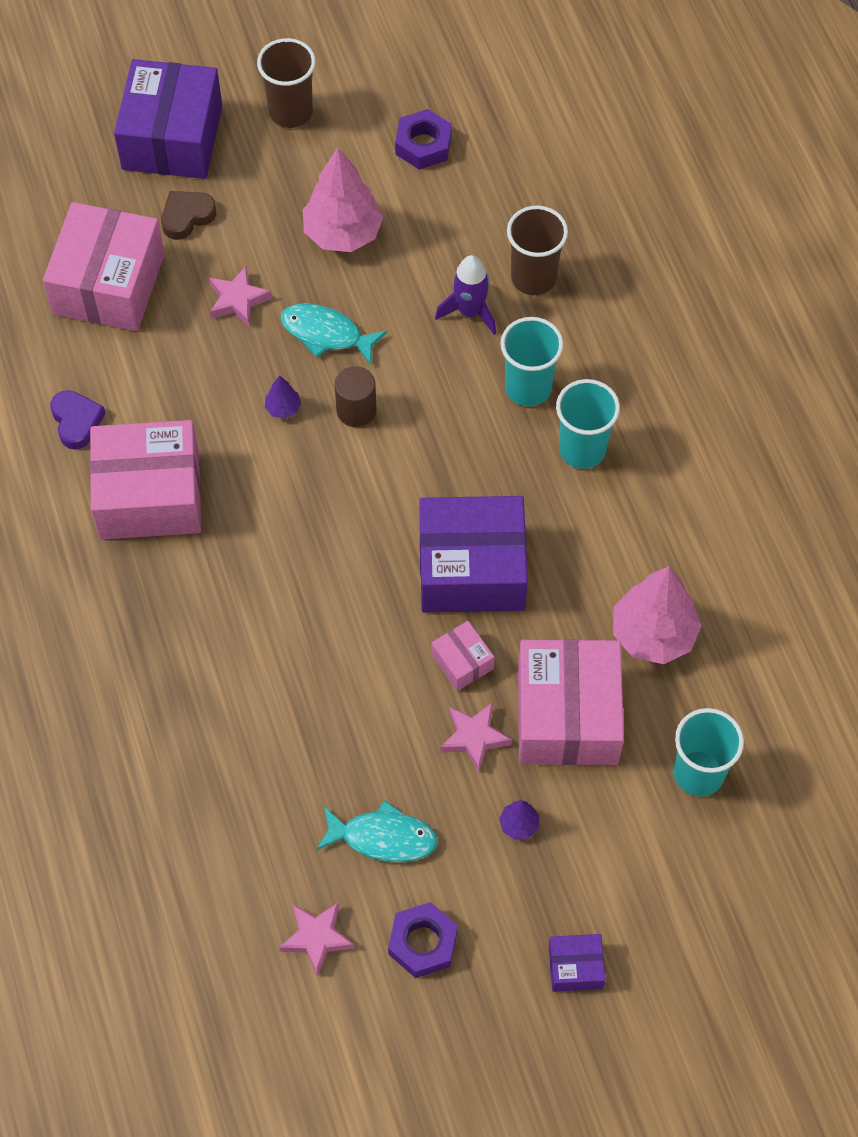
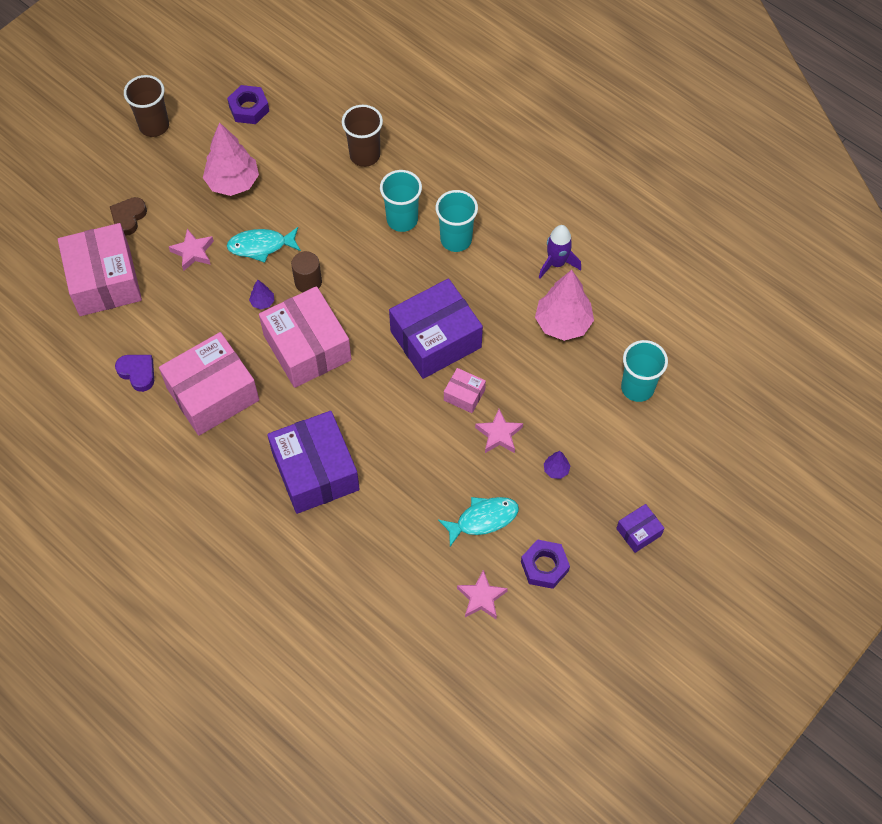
camera: 30 degrees left, 0 degrees up
(172, 137) = (88, 174): purple box -> purple box (315, 471)
(470, 312) = (339, 192): purple rocket -> purple rocket (556, 263)
(567, 715) = (544, 394): pink box -> pink box (307, 347)

